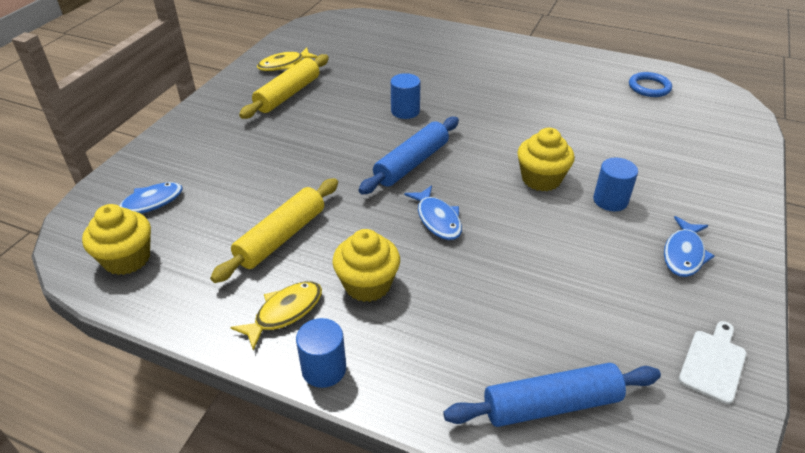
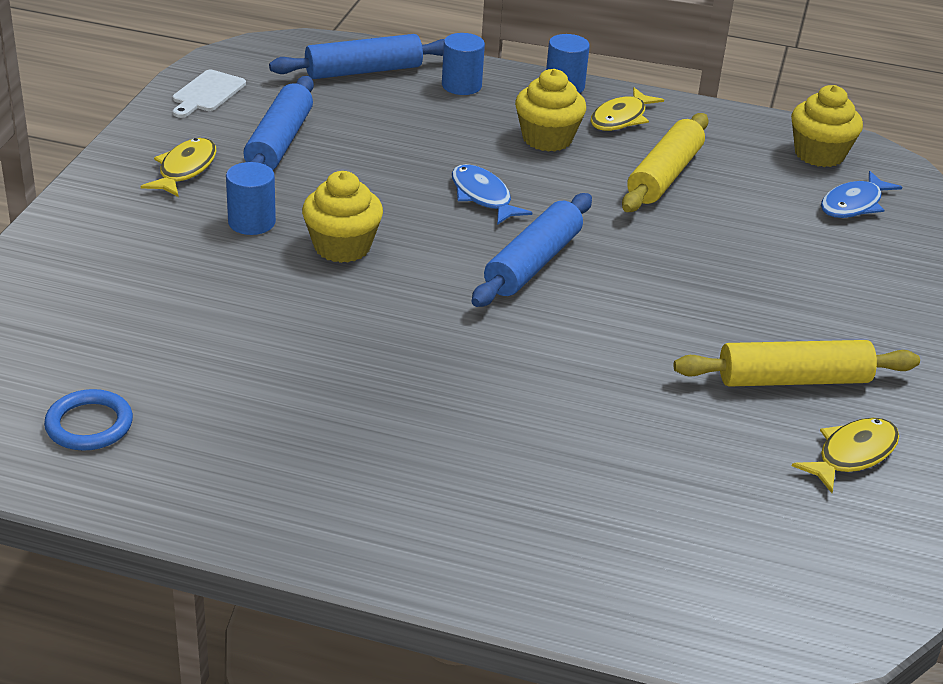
camera: 170 degrees right, 5 degrees down
(288, 94) = (793, 379): yellow rolling pin -> yellow rolling pin turned 60 degrees clockwise
(405, 111) = (567, 351): blue cylinder -> blue cylinder (461, 86)
(615, 285) = (279, 142): none -> blue rolling pin
(684, 254) = (185, 169): blue fish -> yellow fish

